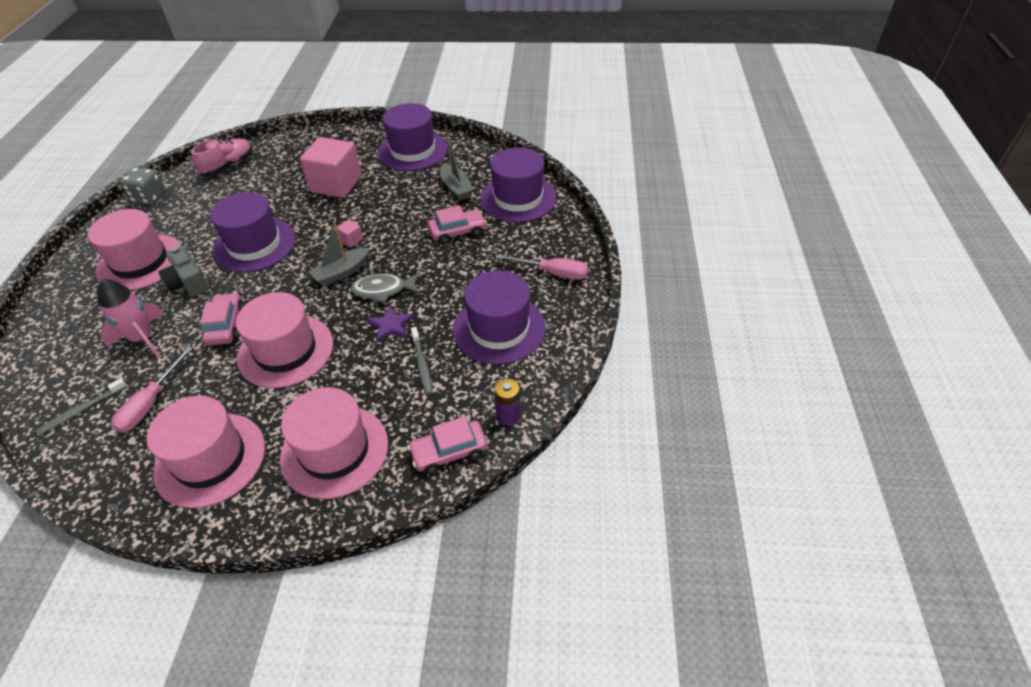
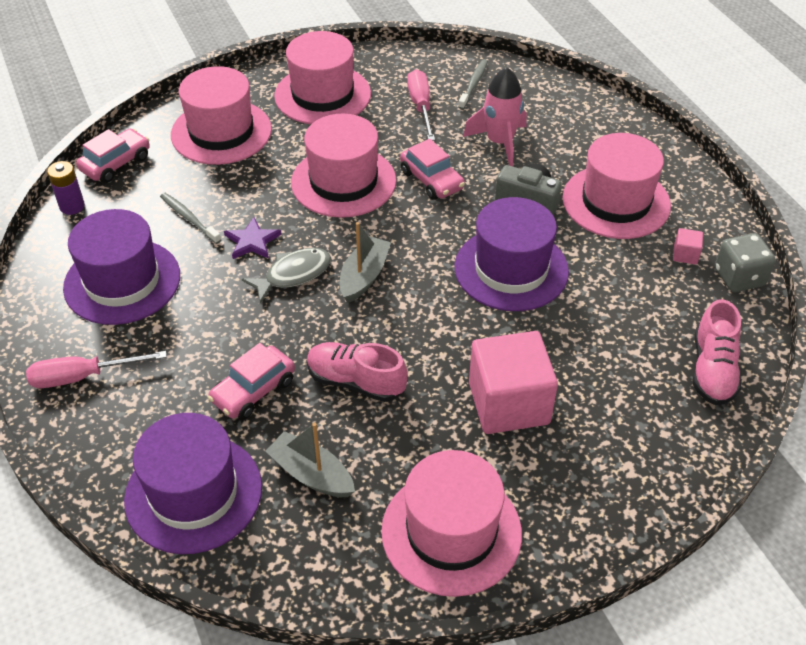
camera: 150 degrees right, 0 degrees up
(351, 240) = (393, 322): pink cube -> pink cube (685, 255)
(400, 218) = (356, 382): none -> pink shoe
(413, 150) = (451, 532): purple hat -> pink hat

